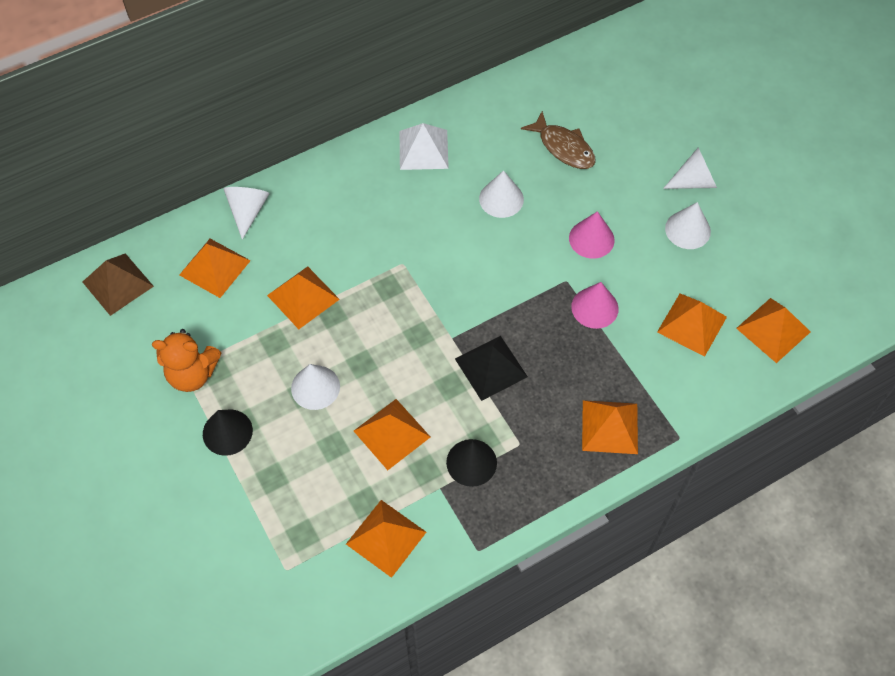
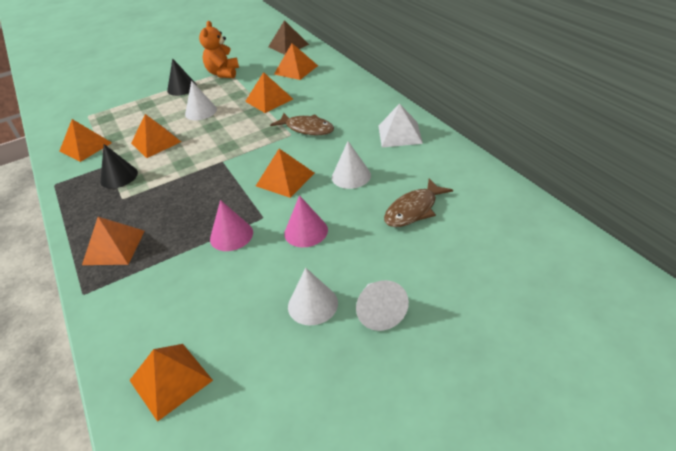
camera: 95 degrees right, 20 degrees down
(248, 211) = (338, 74): white cone -> none
(392, 245) = (307, 129): none -> brown fish
(491, 367) = (191, 181): black pyramid -> none
(692, 324) = (197, 305): orange pyramid -> orange pyramid (285, 179)

